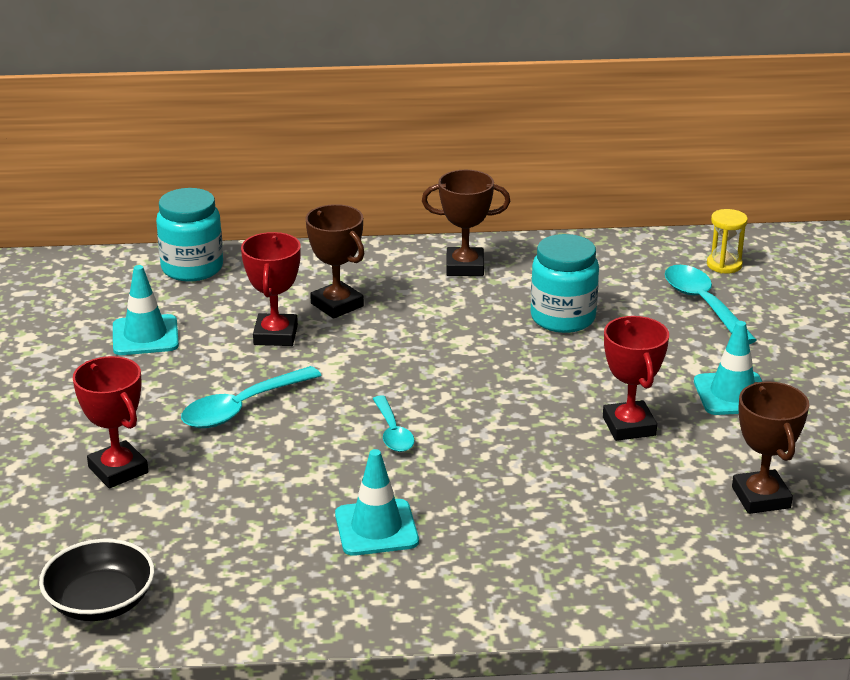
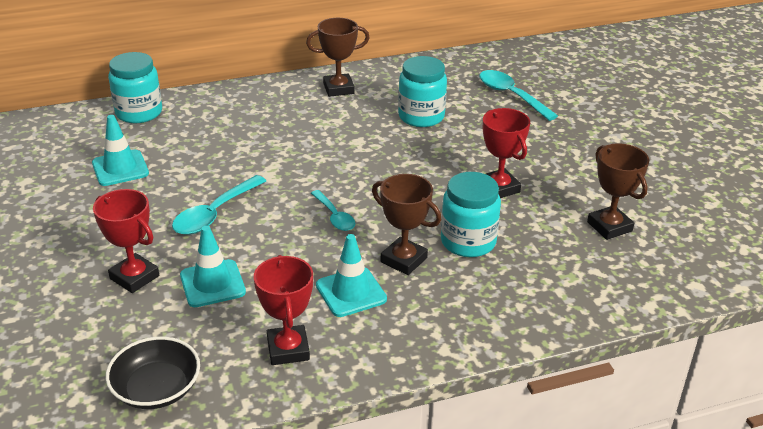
camera: 15 degrees left, 5 degrees up
(275, 335) = (220, 155): red trophy -> red trophy (288, 349)
(337, 305) = (257, 127): brown trophy -> brown trophy (404, 260)
(555, 489) = (468, 242): none -> turquoise jar
(724, 265) = (513, 67): yellow hourglass -> none
(732, 394) = (558, 155): turquoise traffic cone -> turquoise traffic cone (212, 284)

